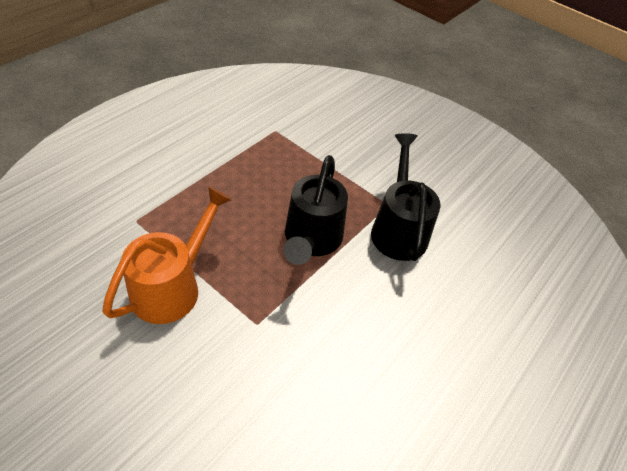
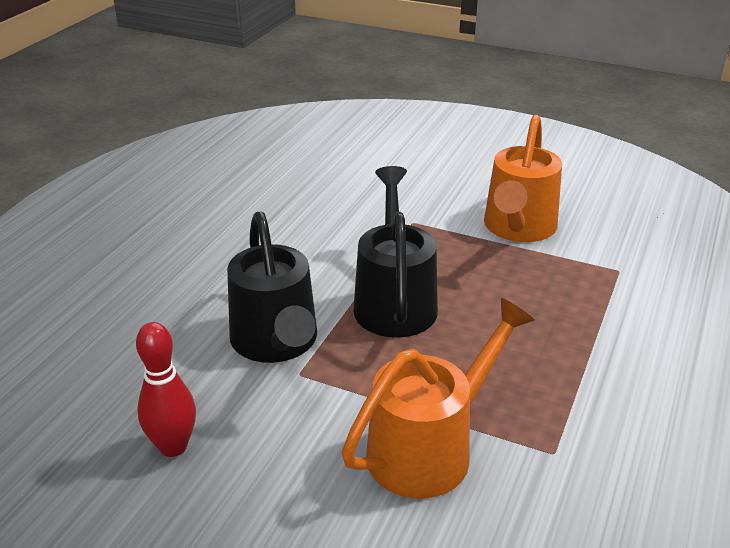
camera: 170 degrees right, 15 degrees down
(331, 148) = (431, 447): none -> orange watering can
(458, 183) = (173, 446): none -> red bowling pin

